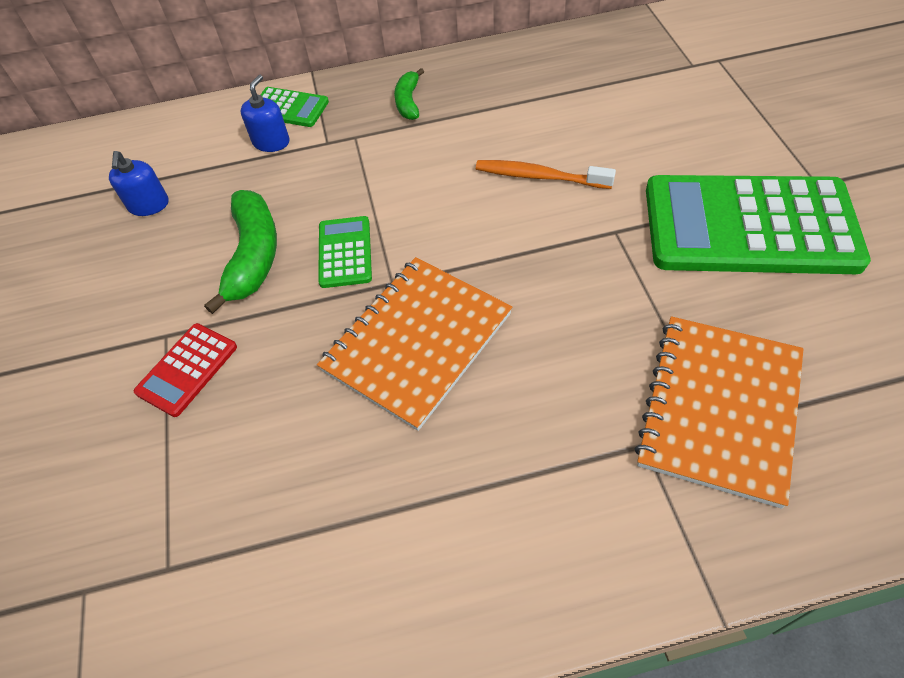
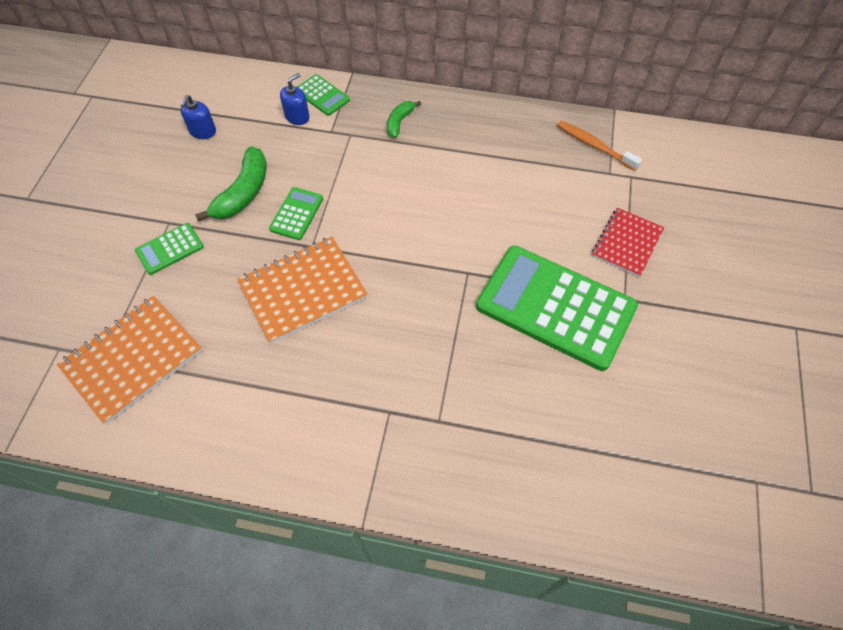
camera: 20 degrees right, 5 degrees up
(187, 369) = (170, 249): red calculator -> green calculator
(539, 176) = (446, 213): orange toothbrush -> orange toothbrush (594, 145)
(719, 409) = (447, 412): orange notebook -> orange notebook (133, 359)
(771, 126) = (627, 243): none -> red notebook

